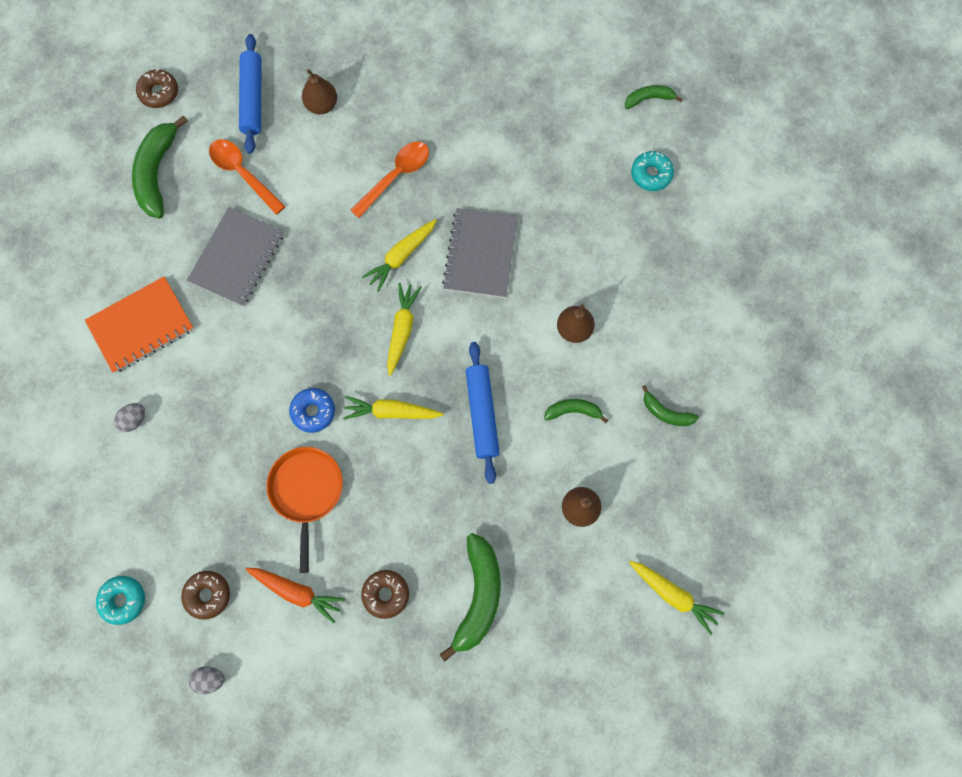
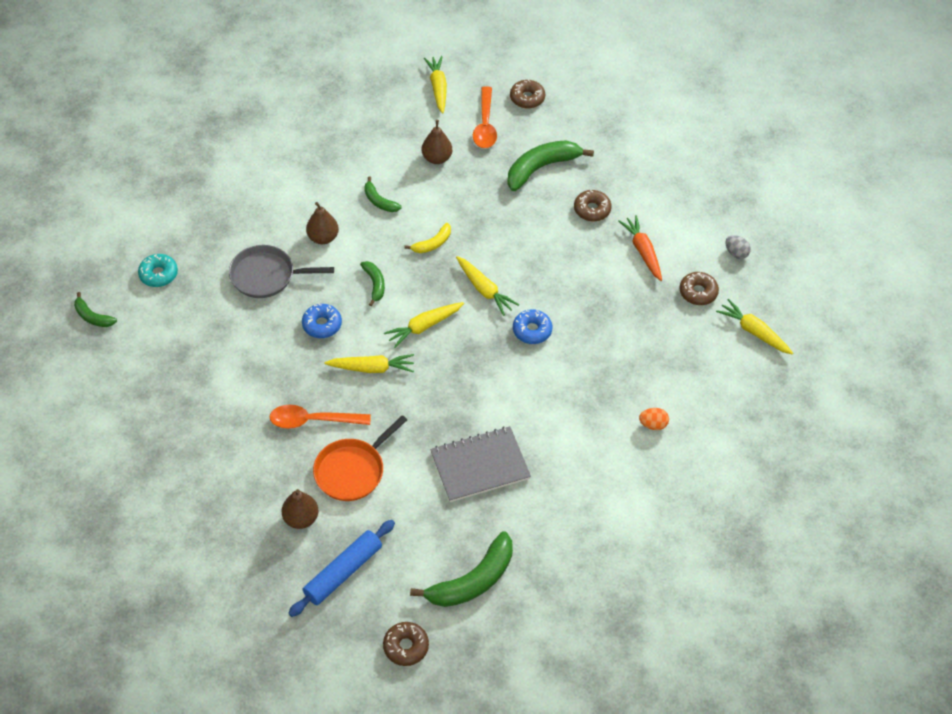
camera: 135 degrees left, 20 degrees down
(123, 600) = (753, 331): turquoise donut -> yellow carrot
(134, 419) = (653, 424): grey egg -> orange egg
(141, 326) = (591, 480): orange notebook -> none
(243, 174) = (412, 521): orange spoon -> orange spoon (485, 125)
(306, 491) = (583, 294): orange pan -> orange pan (352, 471)
(480, 254) = (322, 325): grey notebook -> blue donut
(482, 414) = (432, 243): blue rolling pin -> yellow banana
(573, 252) = (266, 276): none -> grey pan
(581, 673) = (527, 98): none -> brown donut
(666, 412) = (330, 158): green banana -> green banana (375, 284)

